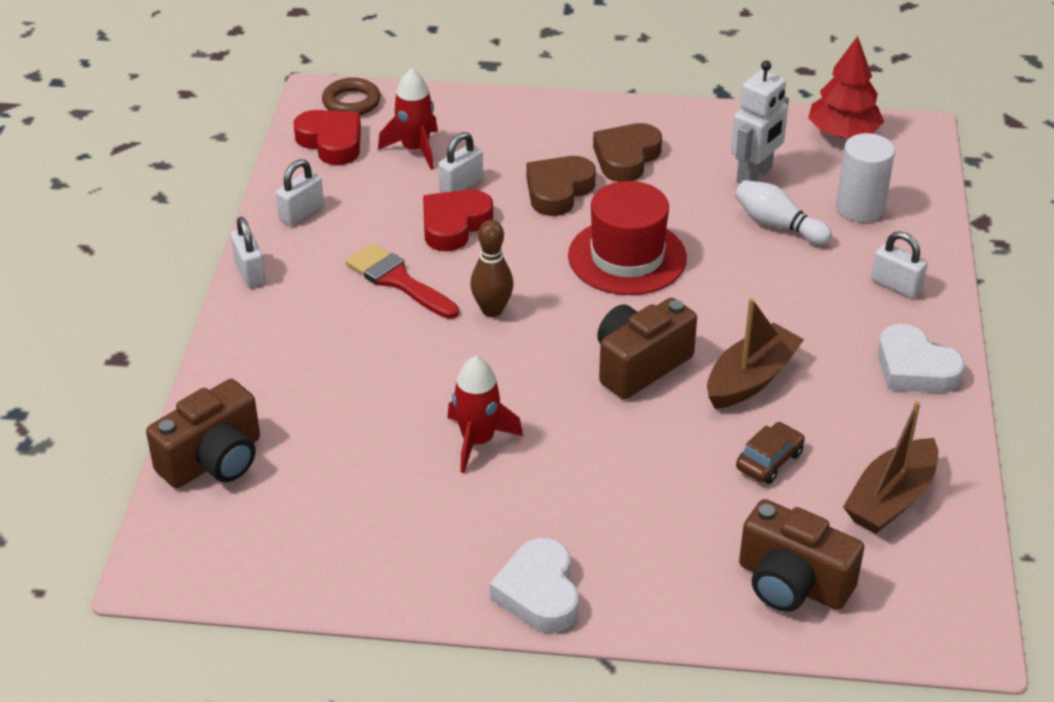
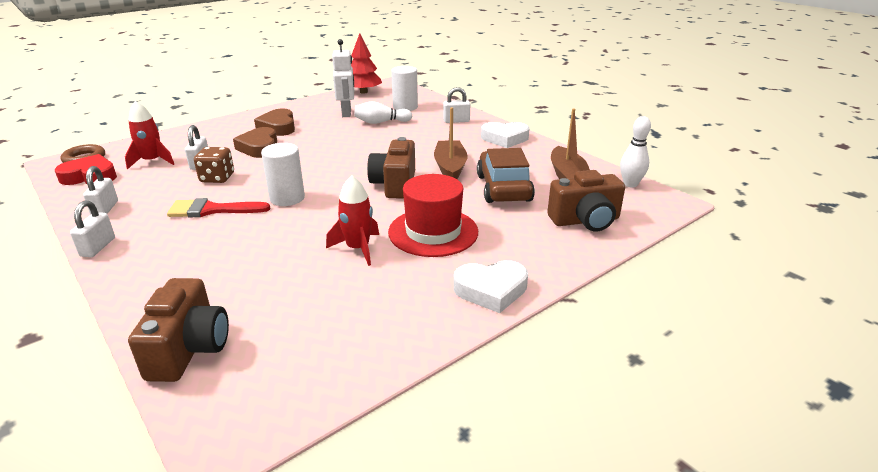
camera: 45 degrees left, 10 degrees down
(250, 272) = (98, 247): white padlock -> white padlock turned 75 degrees clockwise
(454, 225) = (217, 178): red heart -> brown dice
(492, 310) = (287, 198): brown bowling pin -> white cylinder
(539, 593) = (491, 290): white heart -> white heart turned 45 degrees counterclockwise
(627, 257) = (329, 155): red hat -> red hat (433, 232)
(769, 461) = (503, 188): brown car -> brown car, size x1.94
(961, 572) = (630, 184): none -> white bowling pin

